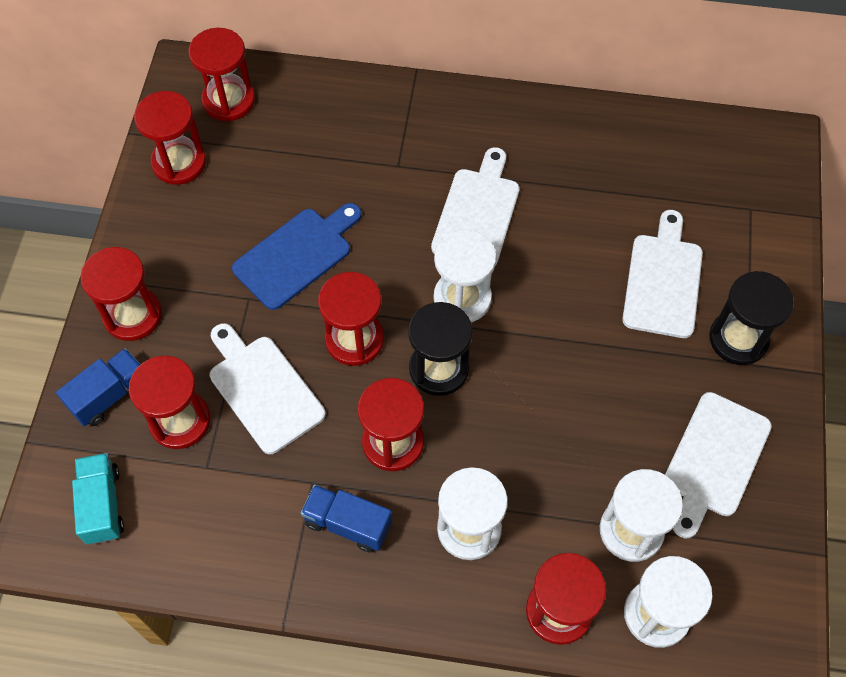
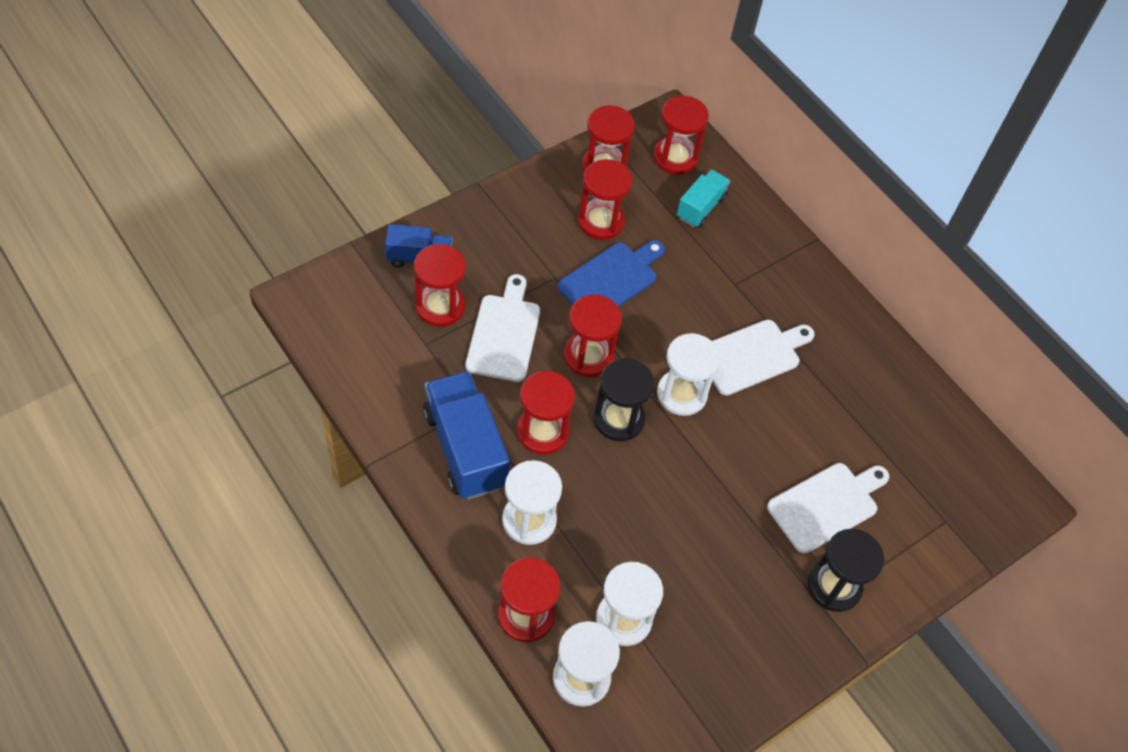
camera: 40 degrees right, 5 degrees down
(102, 505) = (351, 310): turquoise truck -> turquoise truck (701, 207)
(133, 315) = (480, 227): red hourglass -> red hourglass (600, 221)
(297, 255) = (611, 279): blue cutting board -> blue cutting board turned 45 degrees counterclockwise
(348, 524) = (465, 448): blue truck -> blue truck, size x1.73
(714, 460) = (727, 635): white cutting board -> none

